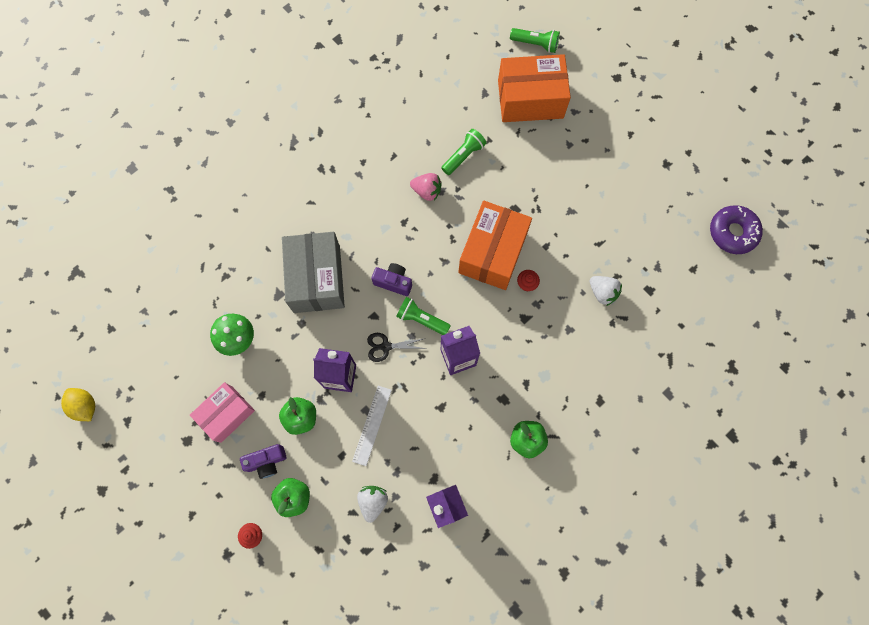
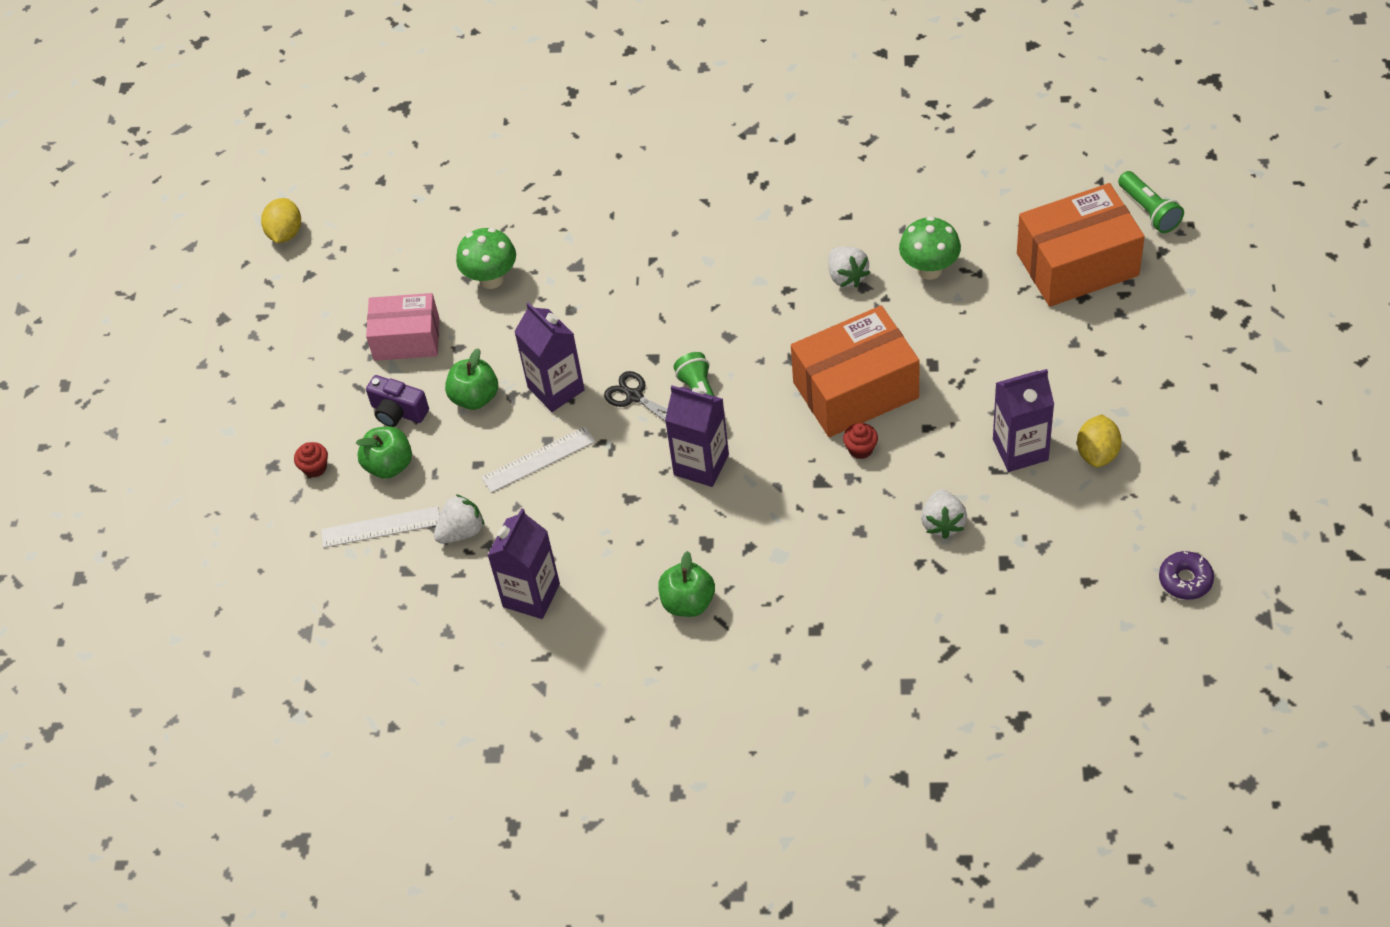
camera: 50 degrees right, 20 degrees down
(317, 279) = (632, 279): grey box -> none
(326, 537) = (381, 527): none -> white ruler
(393, 282) = (711, 340): purple camera -> none
(427, 191) = (847, 277): pink strawberry -> white strawberry
(463, 156) = (929, 270): green flashlight -> green mushroom
(530, 99) = (1077, 264): orange box -> orange box turned 60 degrees counterclockwise
(599, 223) = (1020, 449): none -> purple carton
(635, 196) = (1097, 453): none -> yellow lemon
(732, 232) = (1185, 580): purple donut -> purple donut, size x0.63

